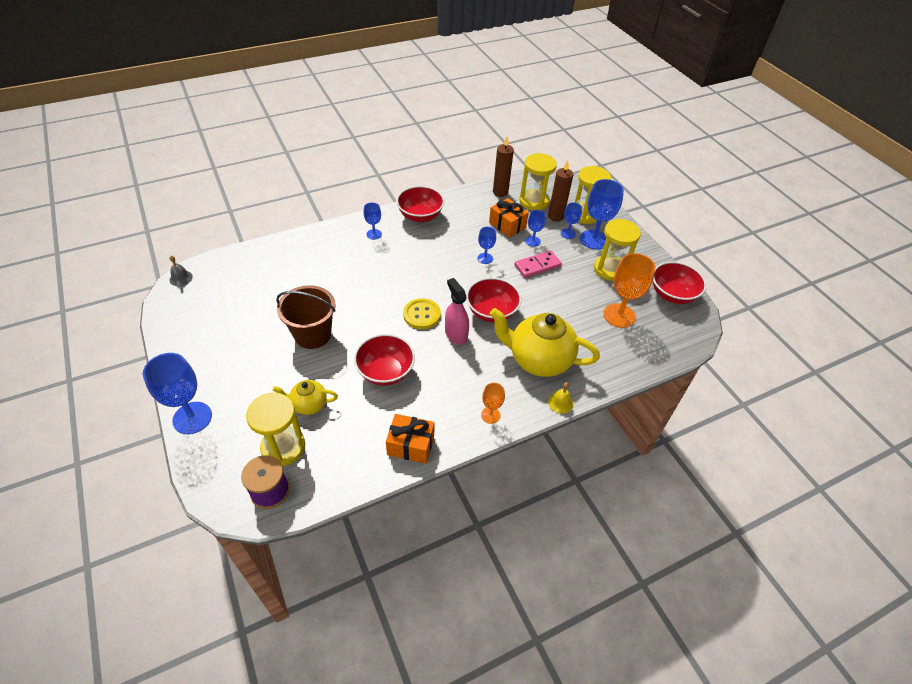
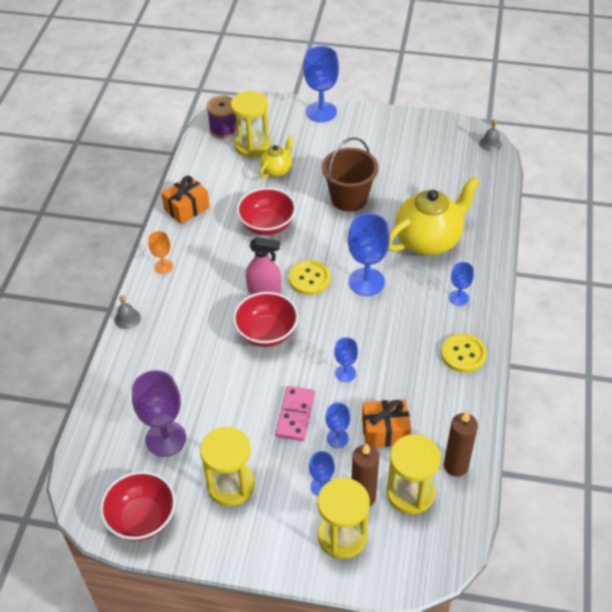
camera: 130 degrees right, 0 degrees up
(420, 216) = (463, 354): red bowl -> yellow button
(538, 360) = (181, 332): yellow teapot -> yellow teapot (428, 240)
(560, 403) = (127, 318): yellow bell -> grey bell
(593, 240) = (289, 507): blue goblet -> blue goblet (366, 282)
(619, 315) = (165, 439): orange goblet -> purple goblet

